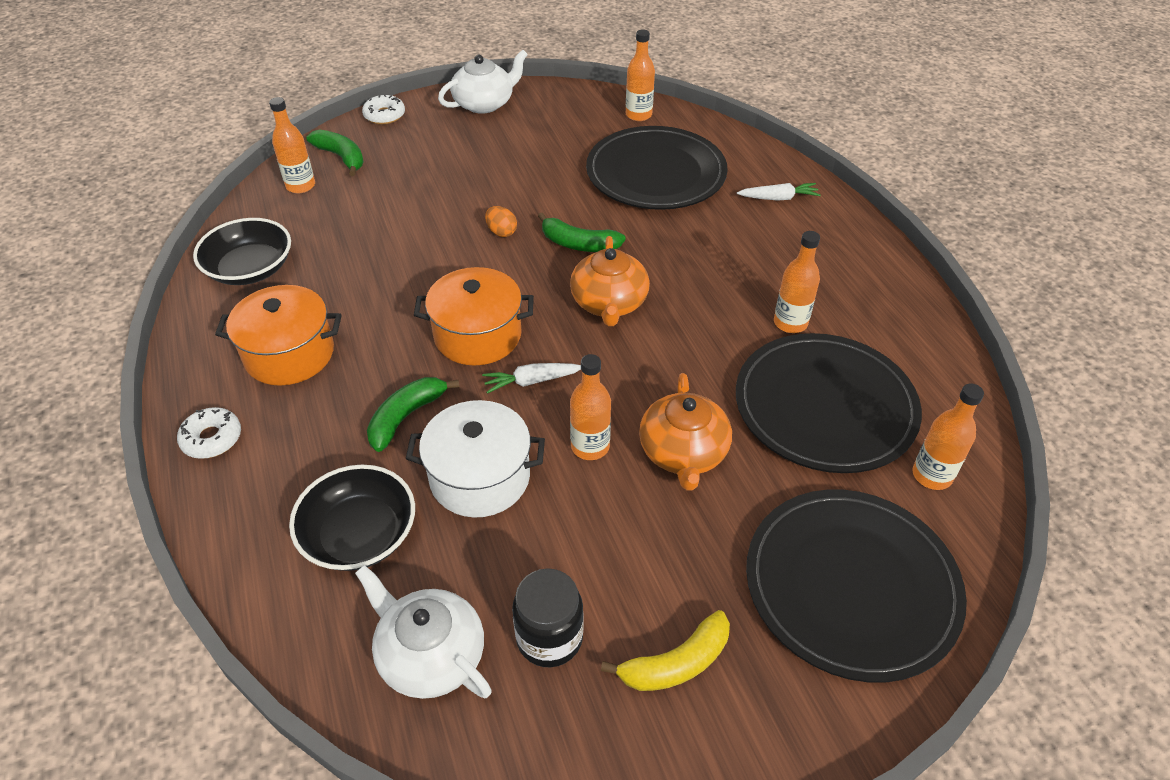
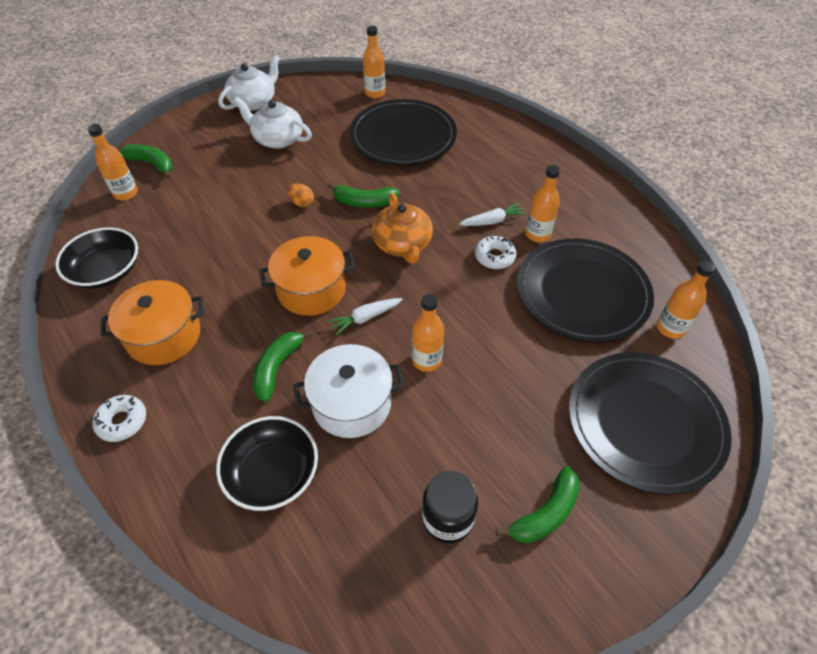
camera: 15 degrees left, 5 degrees up
(384, 115) = (176, 124): white donut -> white donut (494, 257)
(430, 654) = (361, 556): white teapot -> white teapot (277, 139)
(676, 663) = (545, 513): yellow banana -> green banana
(683, 453) = (496, 350): orange teapot -> none
(778, 198) = (497, 141): white carrot -> white carrot (492, 221)

